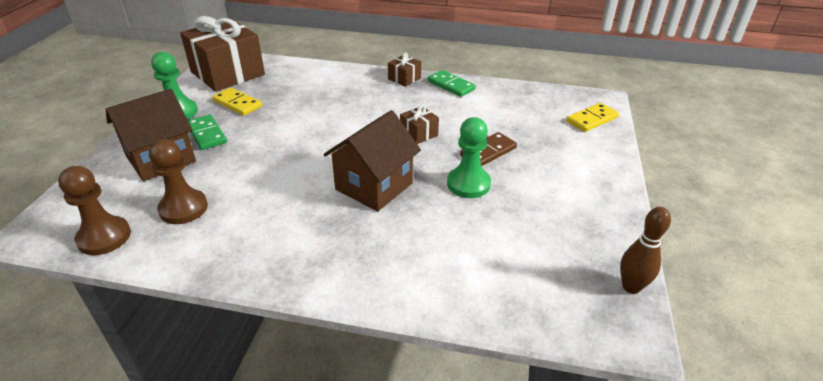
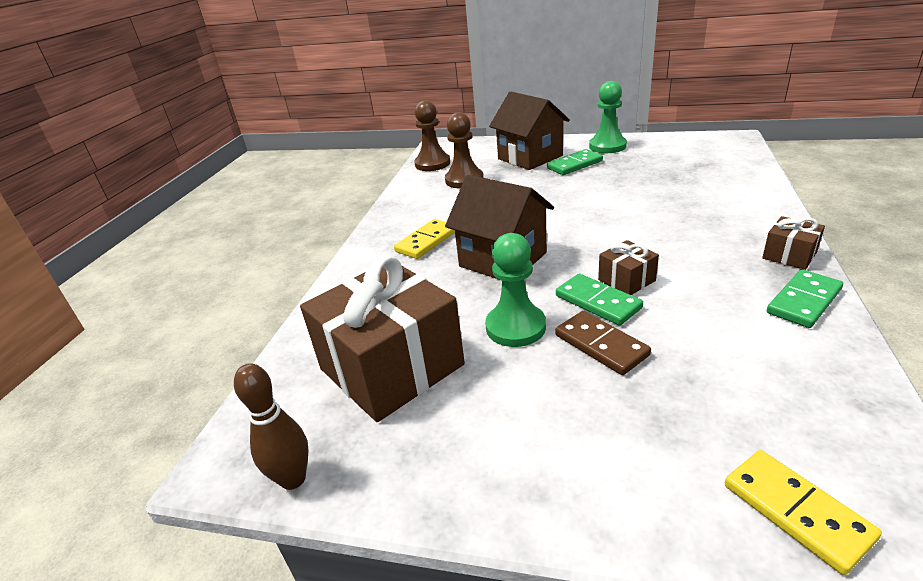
camera: 95 degrees right, 5 degrees down
(227, 73) = (702, 148): brown gift -> brown gift (391, 367)
(237, 103) = (639, 165): yellow domino -> yellow domino (426, 241)
(442, 148) = (598, 302): none -> green domino

